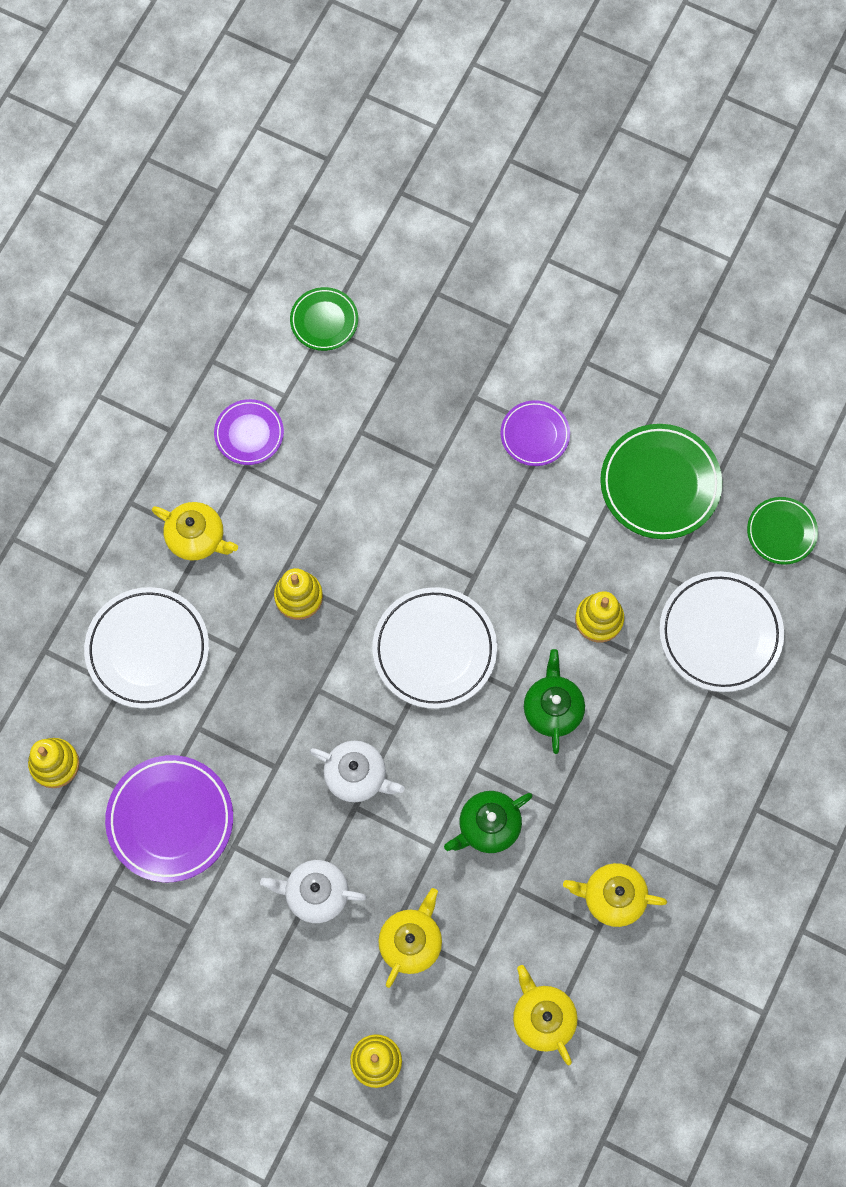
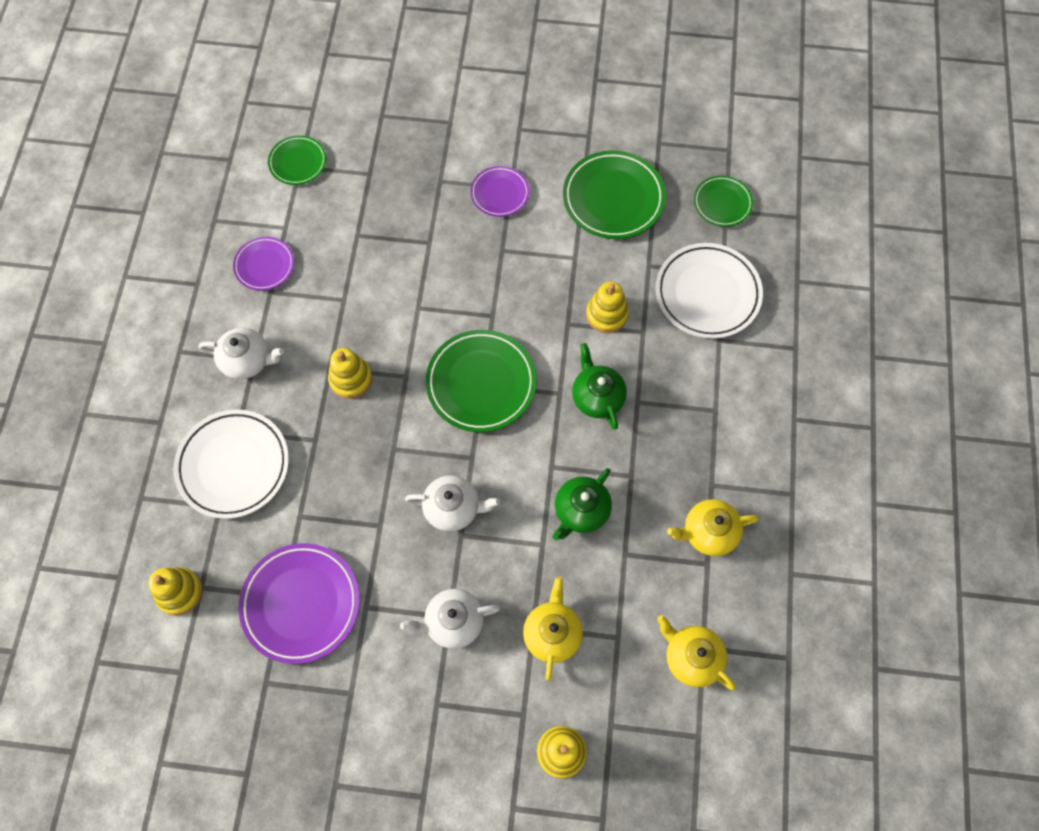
camera: 20 degrees left, 5 degrees down
(197, 537) = (247, 360): yellow teapot -> white teapot
(434, 650) = (481, 383): white plate -> green plate

